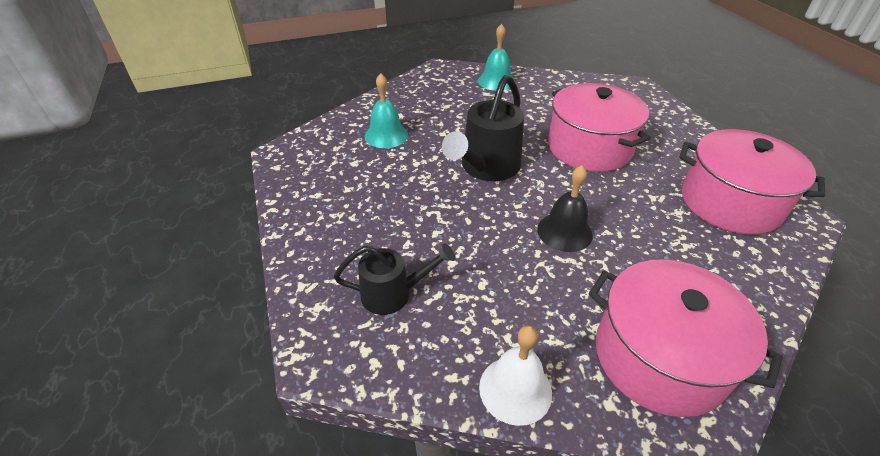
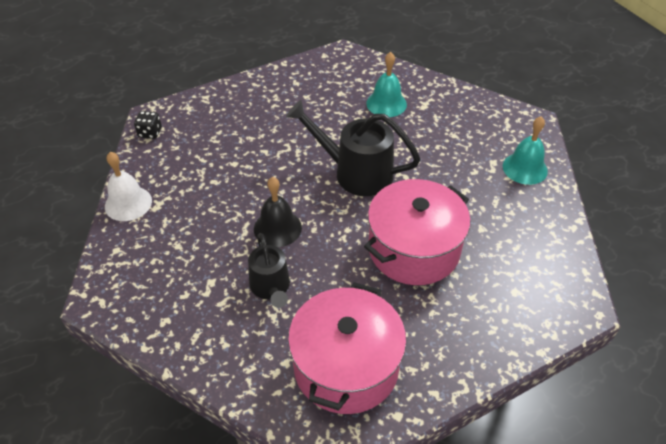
camera: 80 degrees right, 5 degrees up
(359, 359) = (150, 133): none -> black dice
(394, 293) = (202, 138): black watering can -> black watering can (271, 288)
(659, 357) = (152, 281): pink pot -> none

